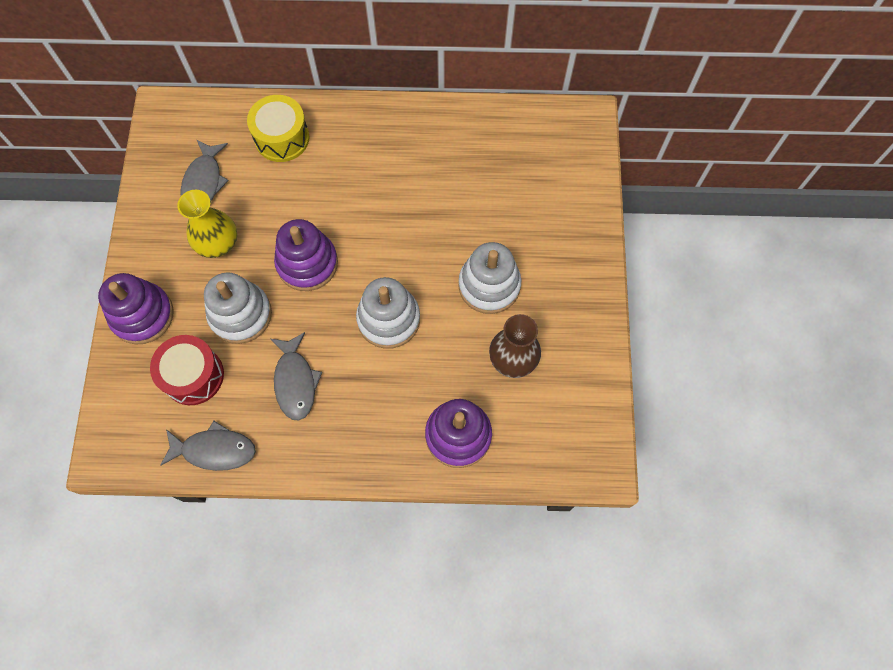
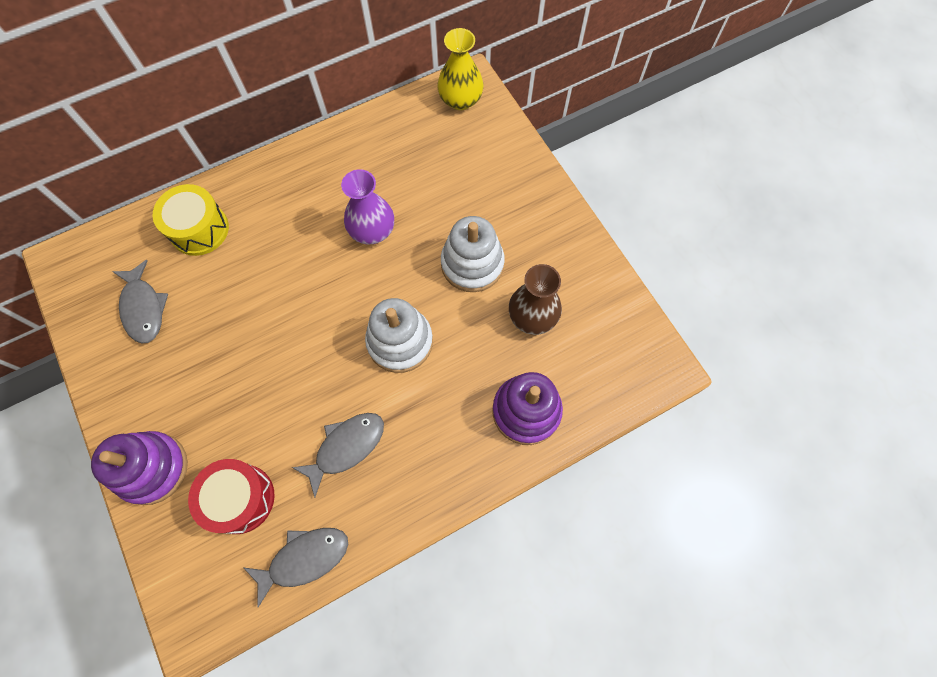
camera: 30 degrees left, 0 degrees up
(217, 243) = (191, 358): yellow vase -> yellow vase (460, 100)
(240, 314) = (254, 414): white stacking toy -> none
(295, 381) = (346, 447): grey fish -> grey fish turned 90 degrees counterclockwise
(307, 263) = (292, 331): purple stacking toy -> none
(421, 212) = (372, 231): none -> purple vase

